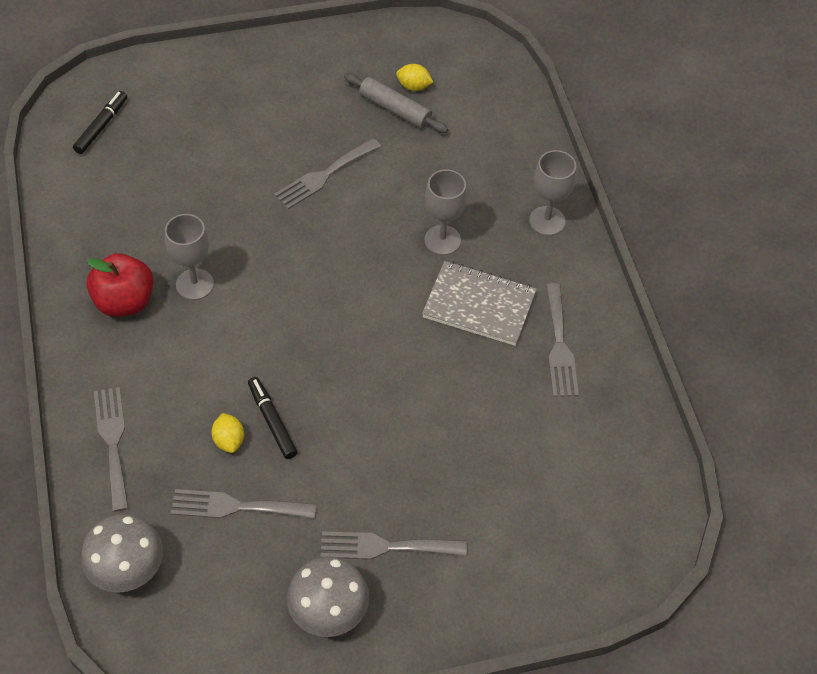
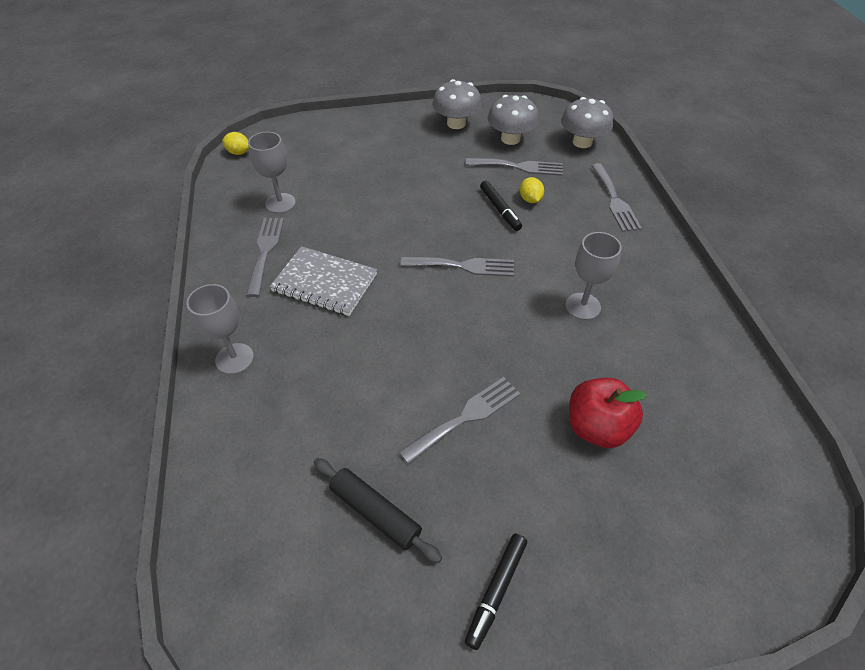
camera: 175 degrees left, 5 degrees down
(101, 126) = (748, 494): black marker -> black marker (496, 591)
(124, 302) = (642, 293): red apple -> red apple (597, 427)
(241, 573) = (510, 139): none -> grey mushroom
(385, 547) = (420, 147): grey fork -> grey fork (463, 266)
(395, 109) = (375, 512): grey rolling pin -> black rolling pin
(414, 86) = (345, 553): yellow lemon -> yellow lemon (238, 152)
(442, 240) = (346, 341): grey goblet -> grey goblet (280, 203)

